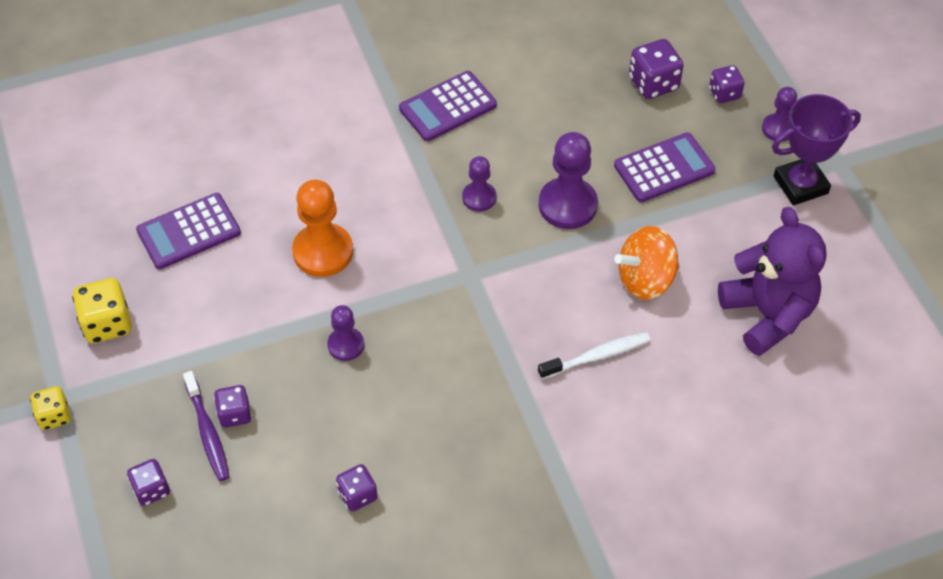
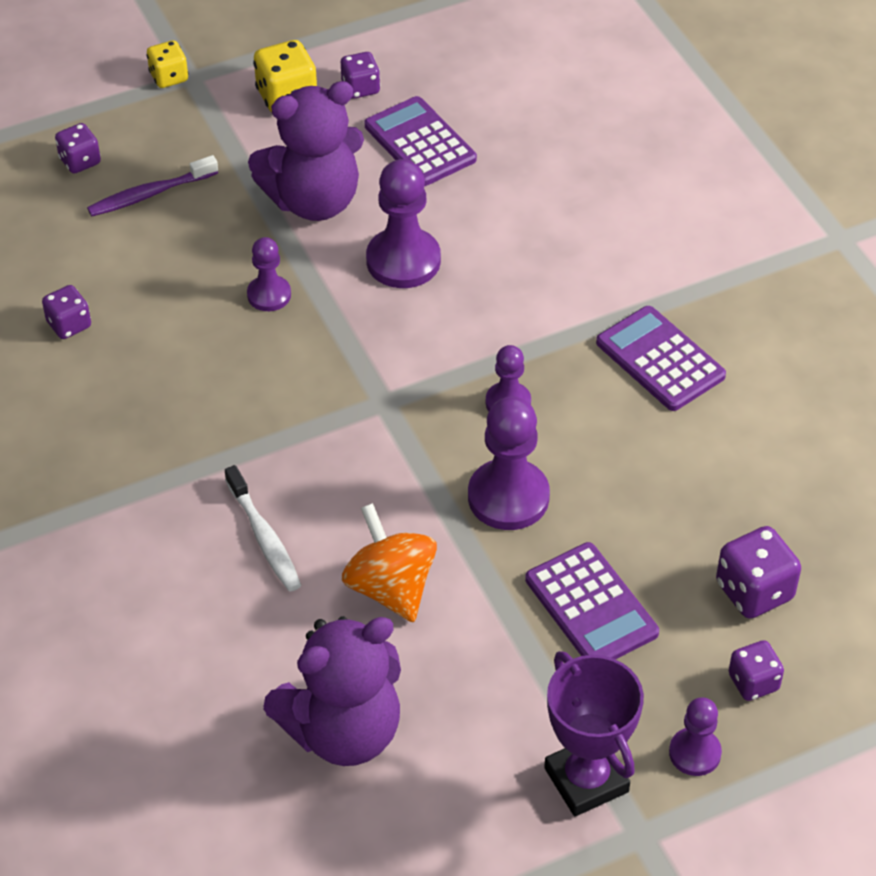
camera: 85 degrees right, 5 degrees down
(235, 414) = (173, 212): purple dice -> purple dice (360, 88)
(242, 309) = (314, 201): none -> purple teddy bear
(323, 252) = (403, 261): orange pawn -> purple pawn

